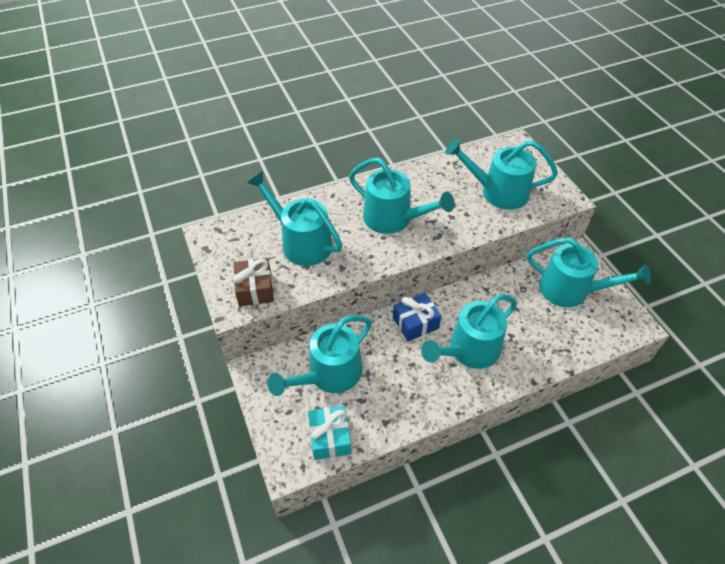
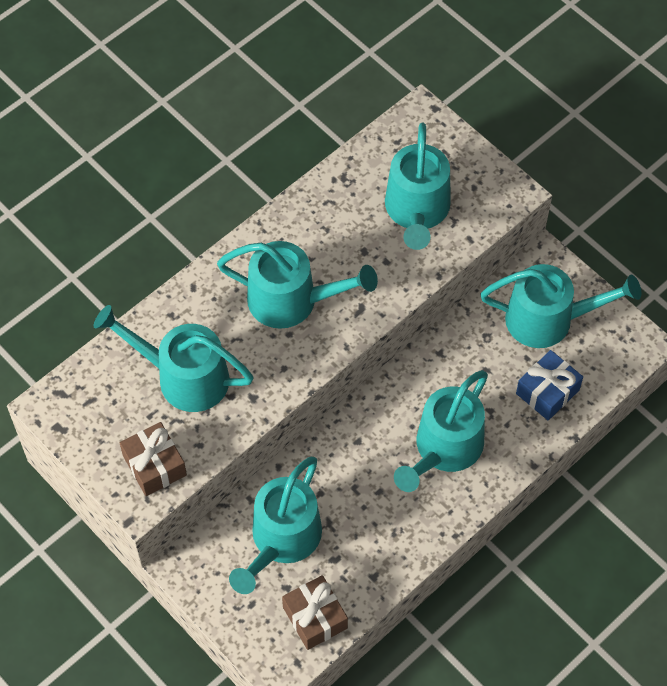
camera: 20 degrees left, 10 degrees up
(330, 437) = (315, 617): turquoise gift -> brown gift
(415, 323) = (364, 433): blue gift -> blue gift (547, 392)
(497, 192) = (417, 211): turquoise watering can -> turquoise watering can turned 75 degrees counterclockwise

